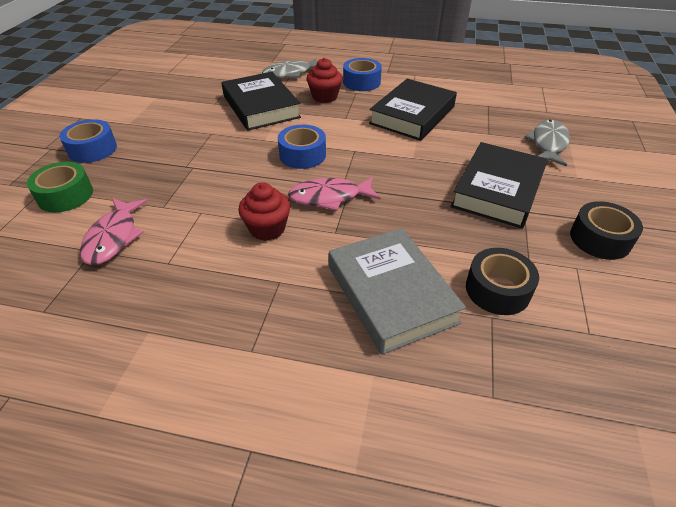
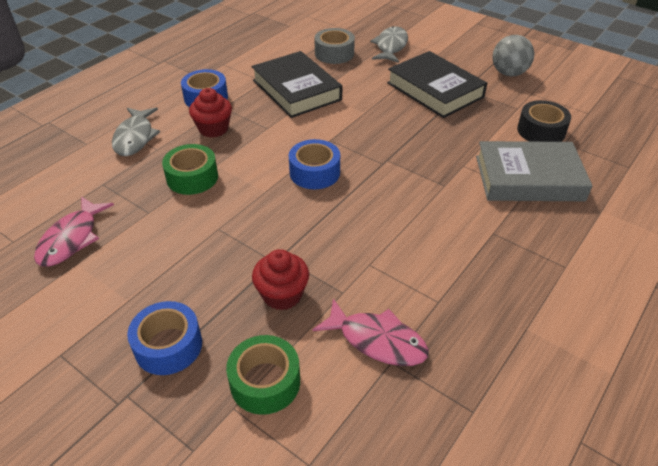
camera: 65 degrees left, 0 degrees up
(261, 107) = (192, 177): black book -> green tape
(267, 229) = (420, 223): red cupcake -> red cupcake (282, 295)
(329, 197) = (394, 175): pink fish -> pink fish (71, 239)
(493, 117) = (334, 53): none -> grey tape
(548, 144) = (391, 46): grey fish -> grey fish turned 60 degrees clockwise
(600, 239) = (508, 73): black tape -> grey ball

